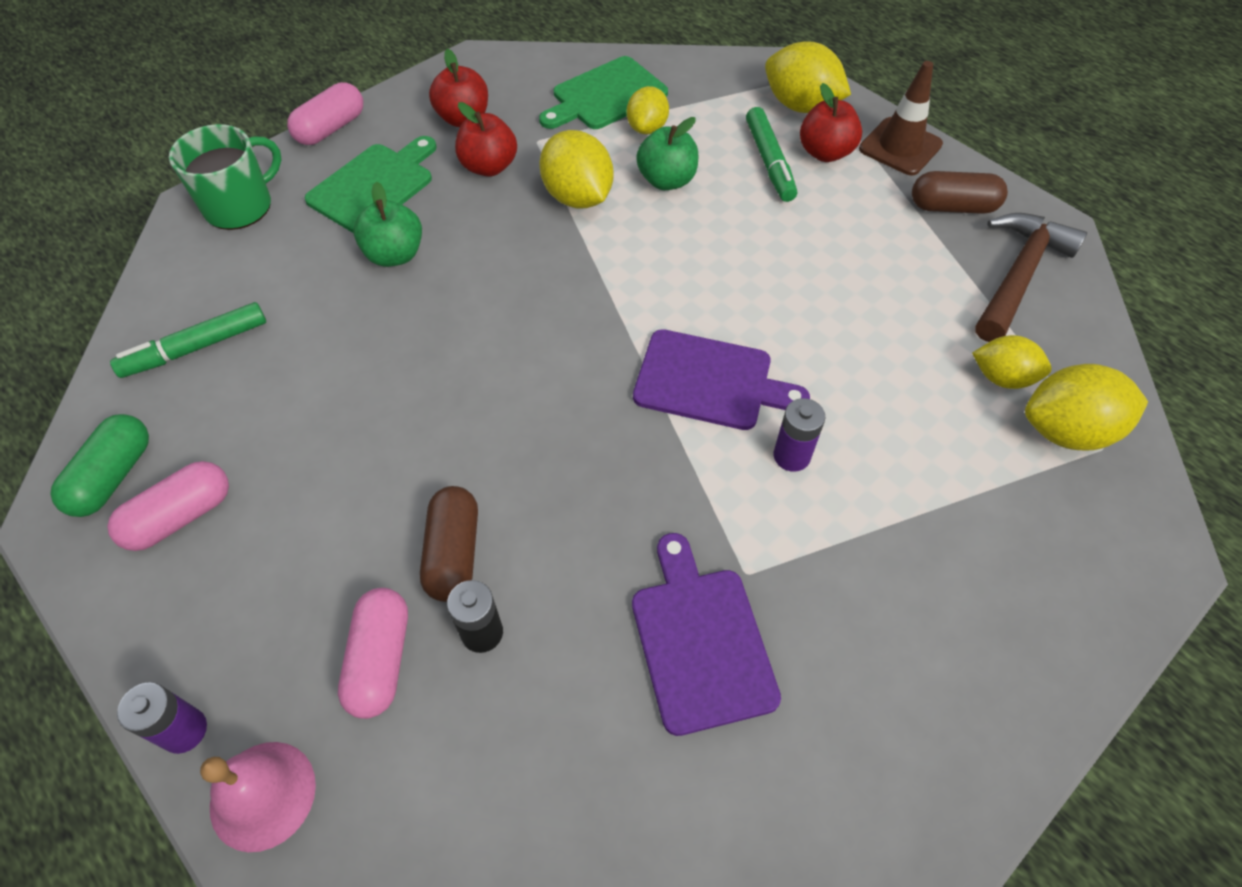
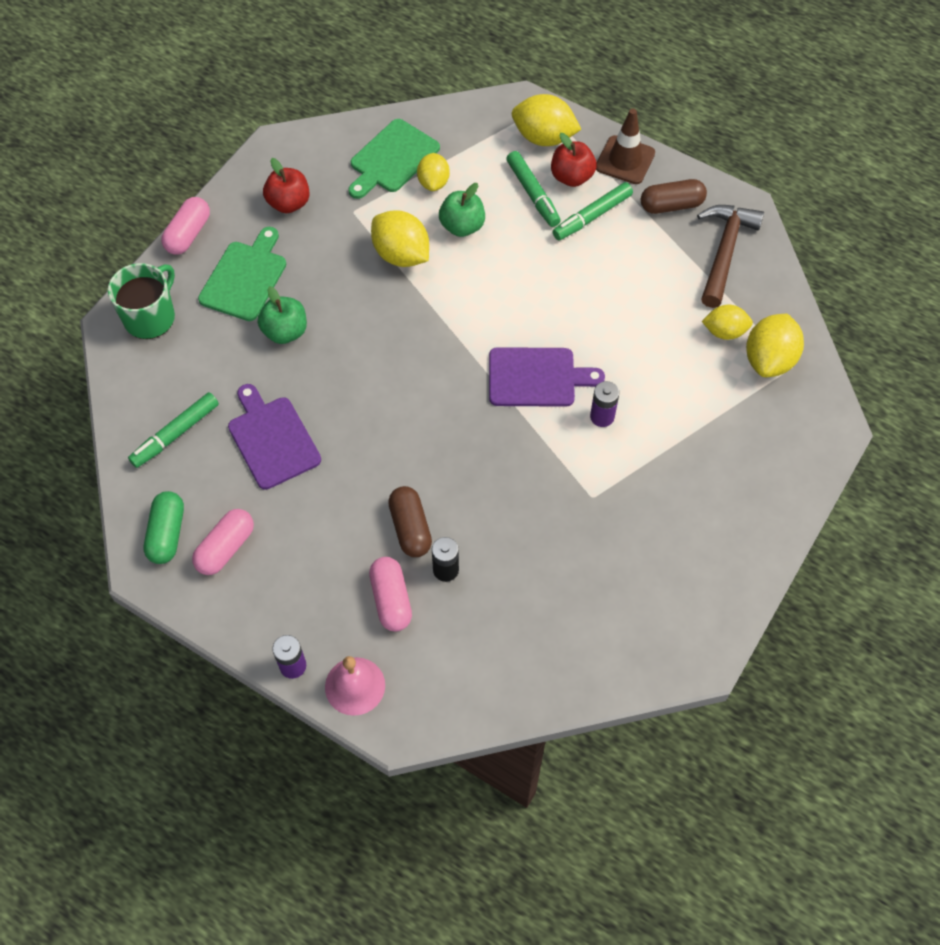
camera: 15 degrees left, 5 degrees up
(489, 167) = (325, 242): red apple -> none
(700, 640) = (576, 542): purple cutting board -> purple cutting board (272, 439)
(841, 200) = (592, 216): none -> green marker
(1066, 431) = (769, 360): yellow lemon -> yellow lemon turned 45 degrees counterclockwise

